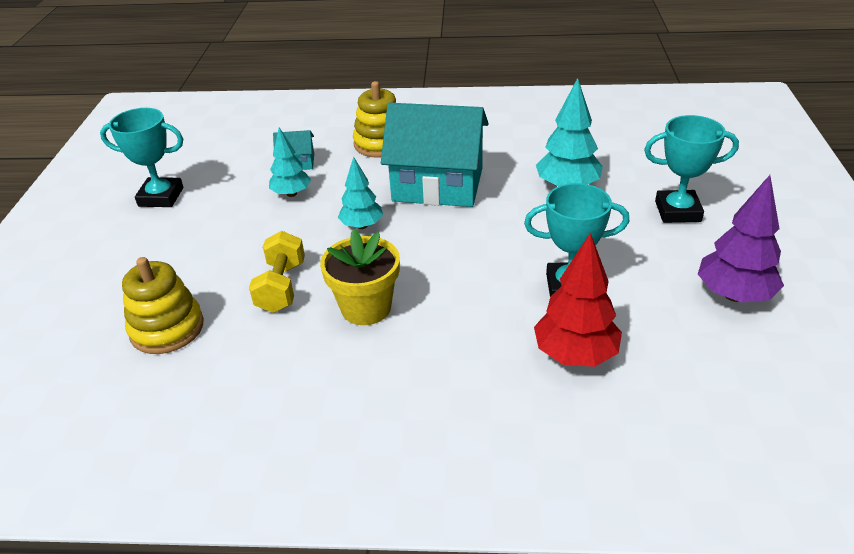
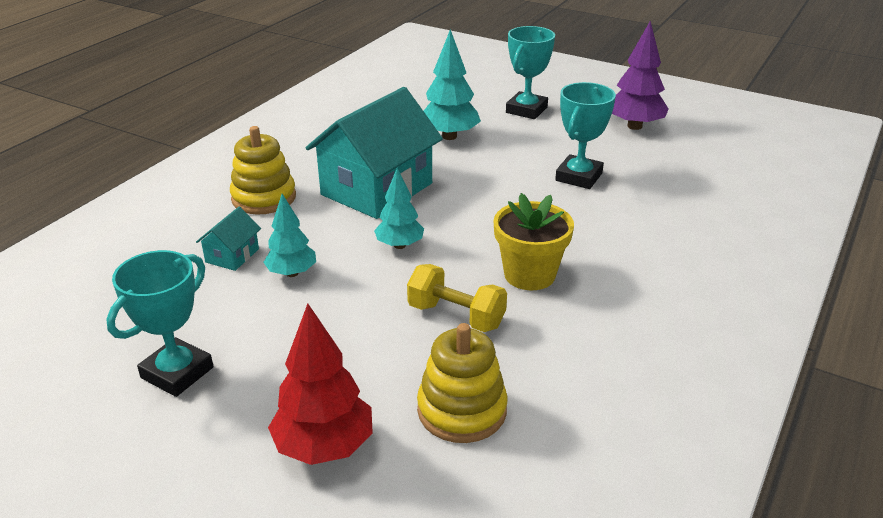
camera: 65 degrees left, 5 degrees down
(575, 354) = (656, 199): red tree -> red tree (324, 447)

